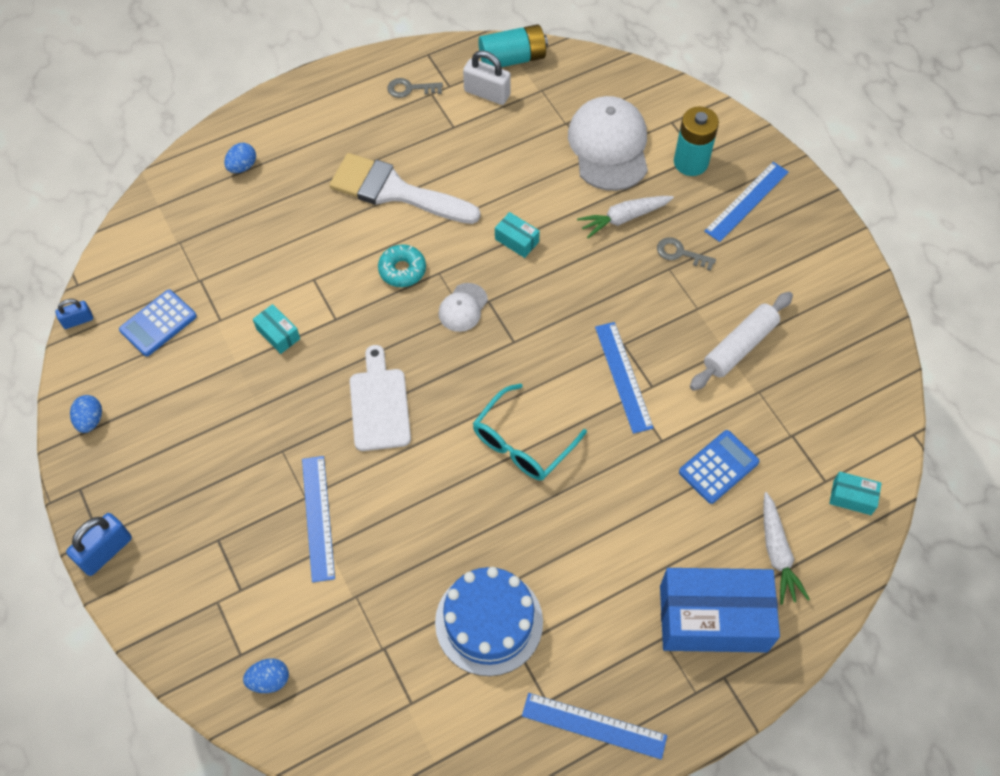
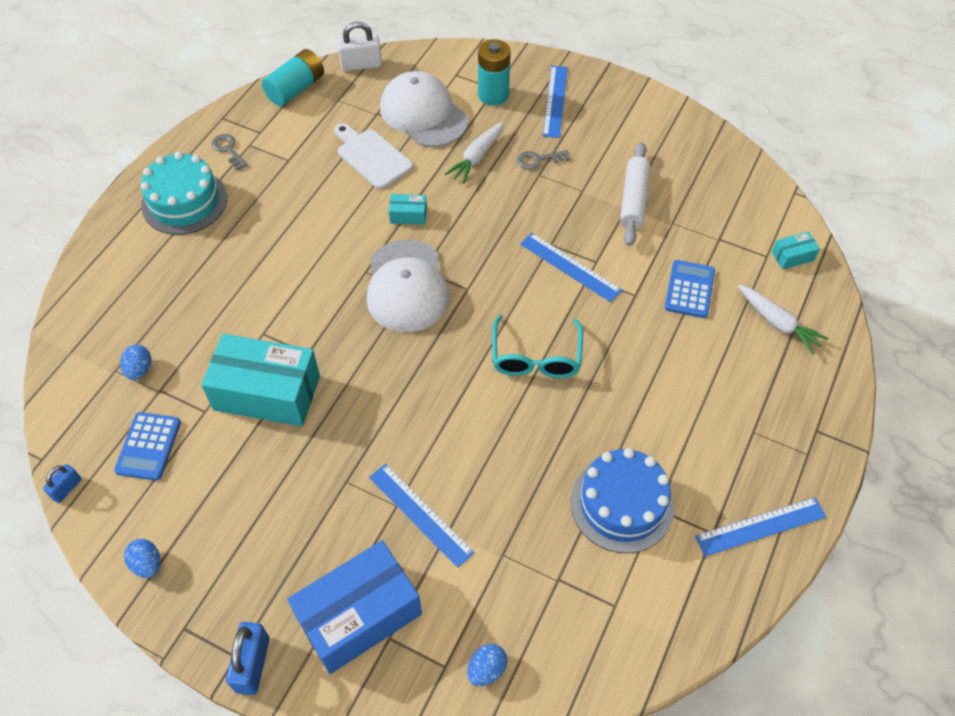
camera: 35 degrees left, 5 degrees down
(242, 166) = (126, 281): blue egg -> blue egg (139, 370)
(278, 334) = (267, 393): turquoise box -> turquoise box, size x2.35
(339, 119) = (184, 201): none -> turquoise cake
(379, 404) = (399, 397): white cutting board -> white cutting board (371, 157)
(395, 191) = (278, 231): white brush -> none
(402, 270) = (333, 286): turquoise donut -> none
(410, 89) = (228, 150): grey key -> grey key turned 90 degrees clockwise
(463, 307) = (406, 286): white cap -> white cap, size x2.04
(487, 93) = (295, 123): white padlock -> white padlock (361, 65)
(713, 618) = (774, 395): blue box -> blue box (359, 615)

